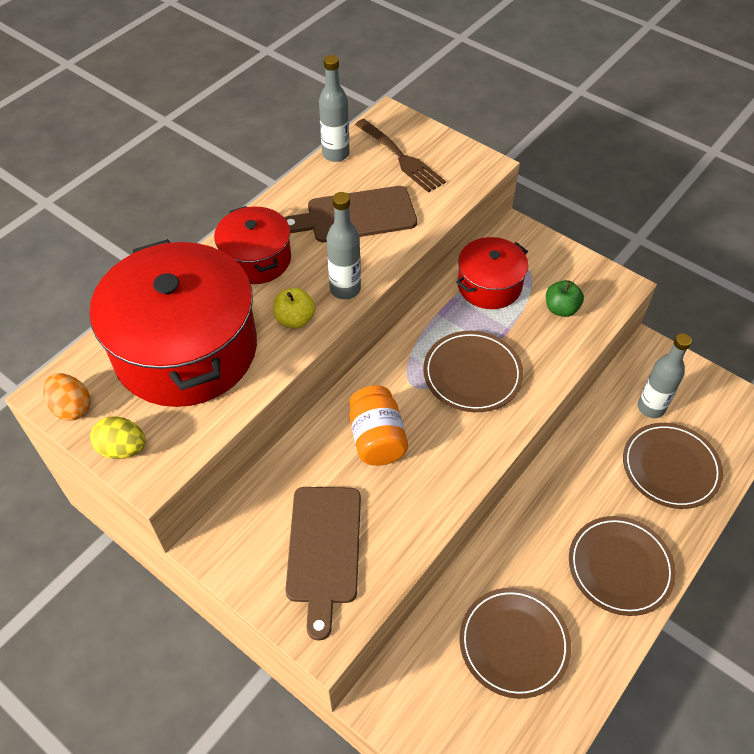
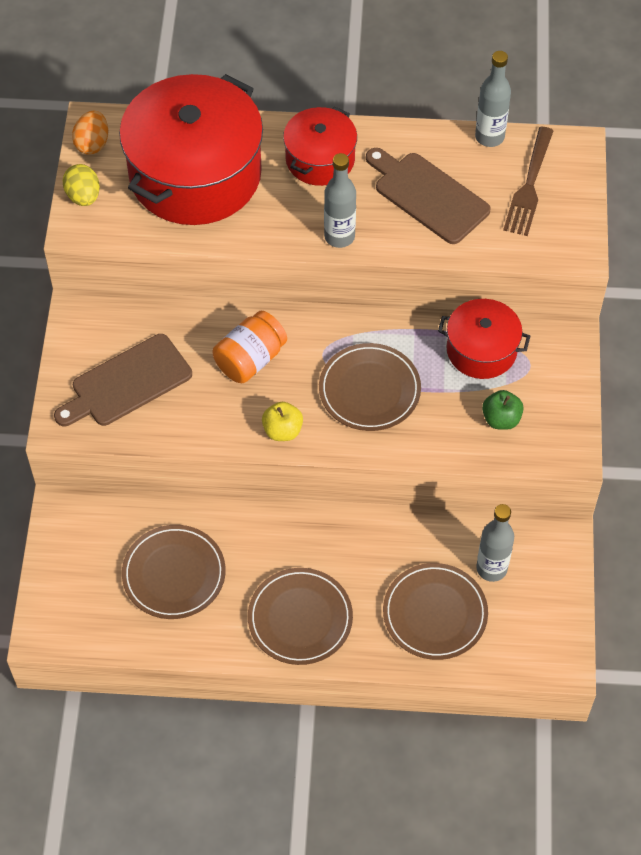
camera: 55 degrees right, 5 degrees up
(295, 319) = (280, 223): yellow apple -> yellow apple (282, 430)

